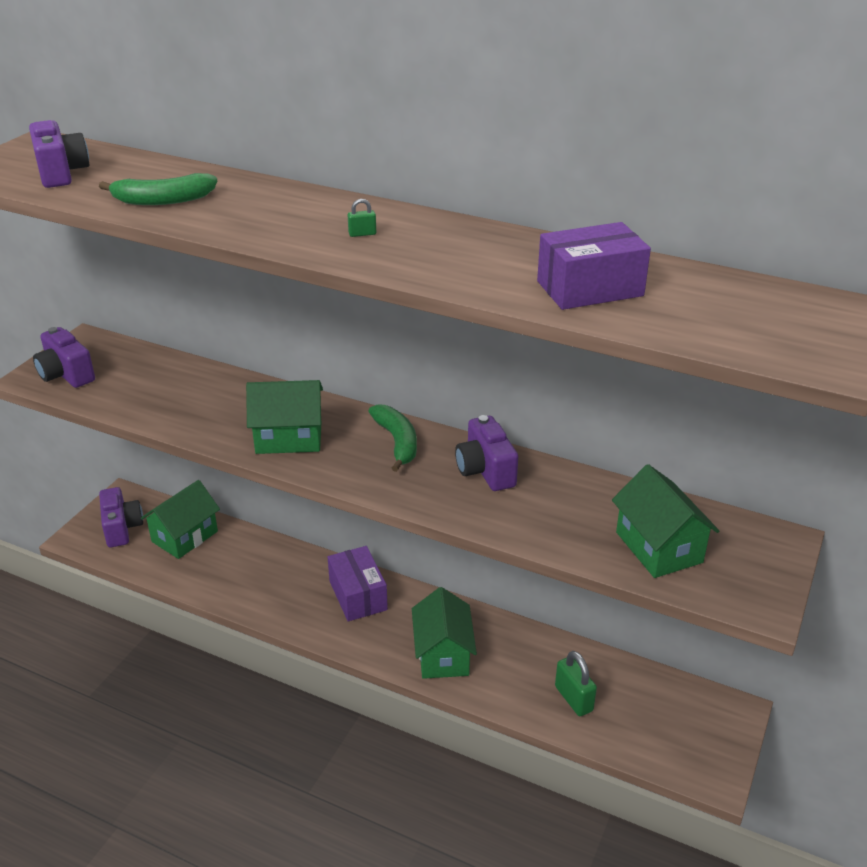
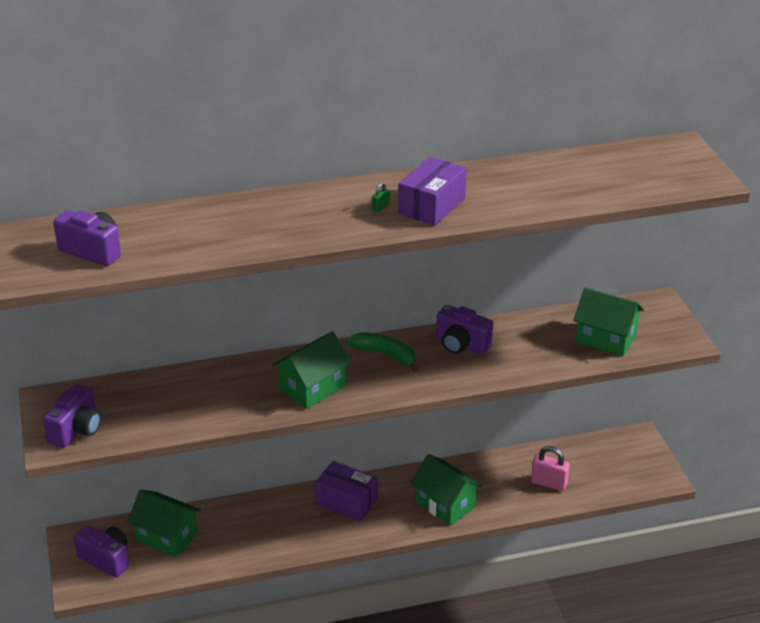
camera: 40 degrees left, 0 degrees up
(66, 374) = (76, 430): purple camera -> purple camera turned 75 degrees counterclockwise
(163, 200) = (211, 239): green banana -> none
(185, 536) = (167, 536): green house -> green house turned 60 degrees counterclockwise
(573, 698) = (549, 483): green padlock -> pink padlock
(590, 288) = (555, 187): purple box -> purple box (431, 206)

